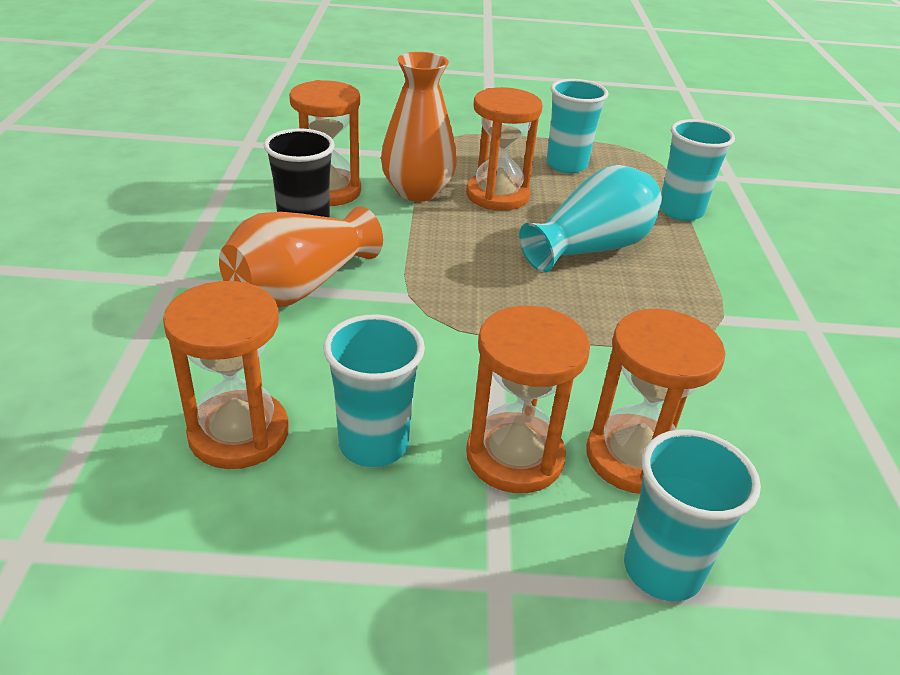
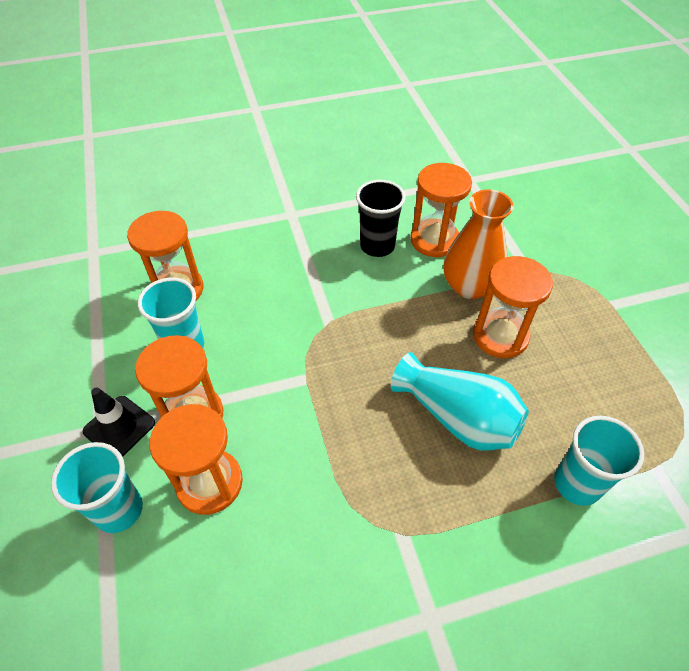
camera: 75 degrees right, 15 degrees up
(300, 286) = (313, 267): orange vase -> none
(506, 552) = (119, 427): none -> black traffic cone
(566, 165) = (597, 373): turquoise cup -> none

